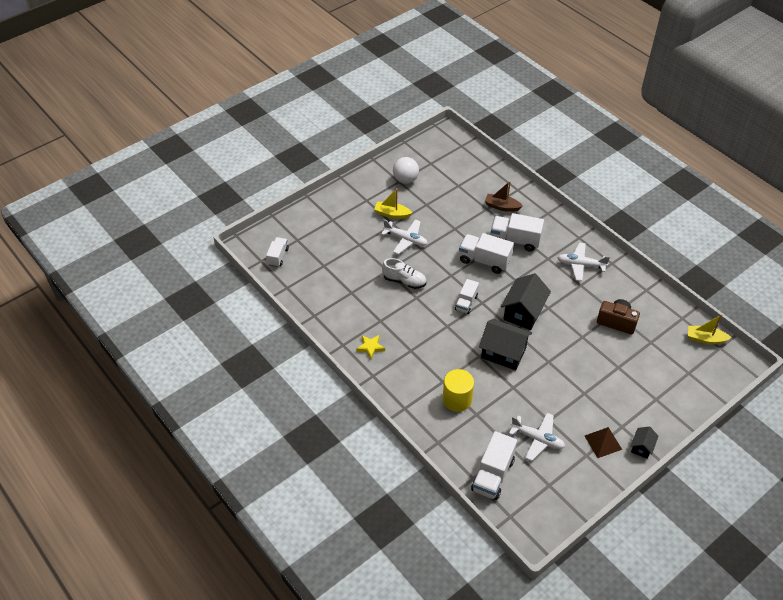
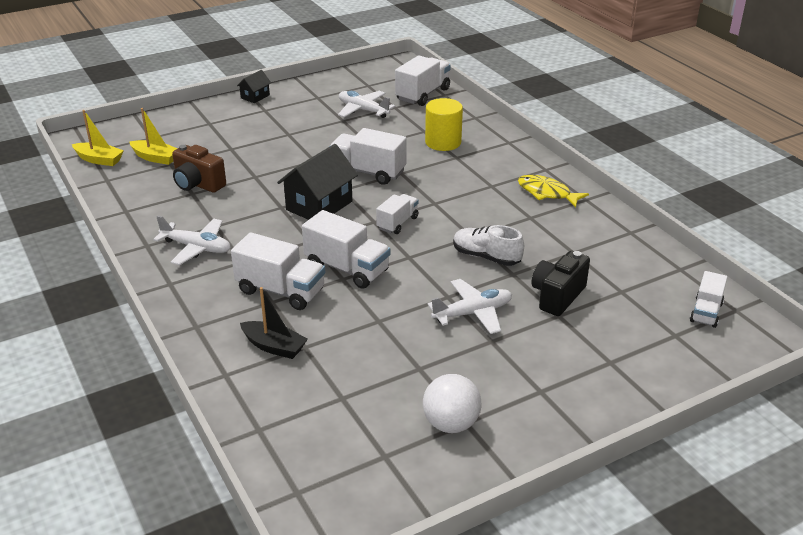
camera: 170 degrees left, 15 degrees down
(360, 257) = (557, 296): none -> black camera
(370, 347) = (547, 193): yellow star -> yellow fish
(392, 214) = (491, 358): yellow boat -> yellow boat (155, 158)
(405, 239) = (473, 313): white plane -> white plane turned 120 degrees clockwise
(502, 206) = (274, 346): brown boat -> black boat
(503, 353) = (368, 172): black house -> white truck
(603, 442) = (293, 102): brown pyramid -> none

